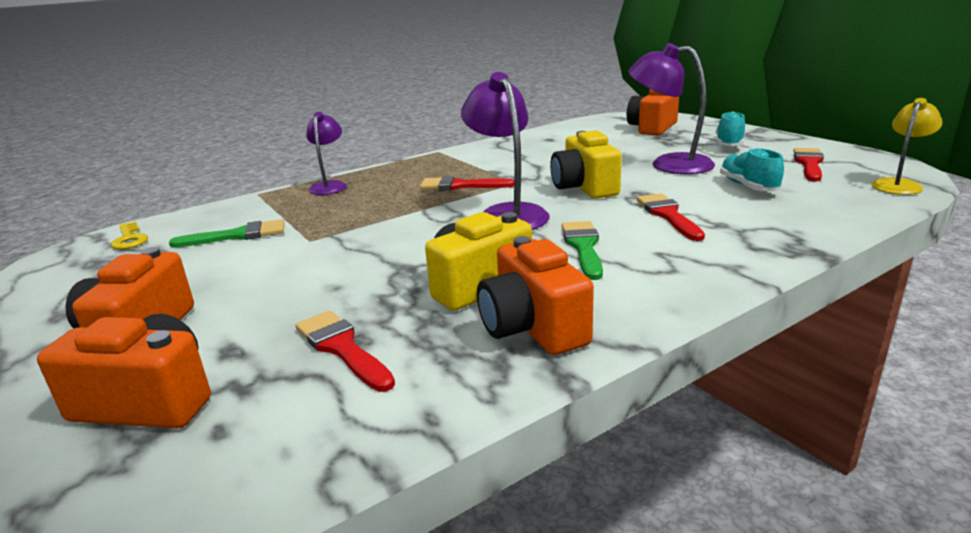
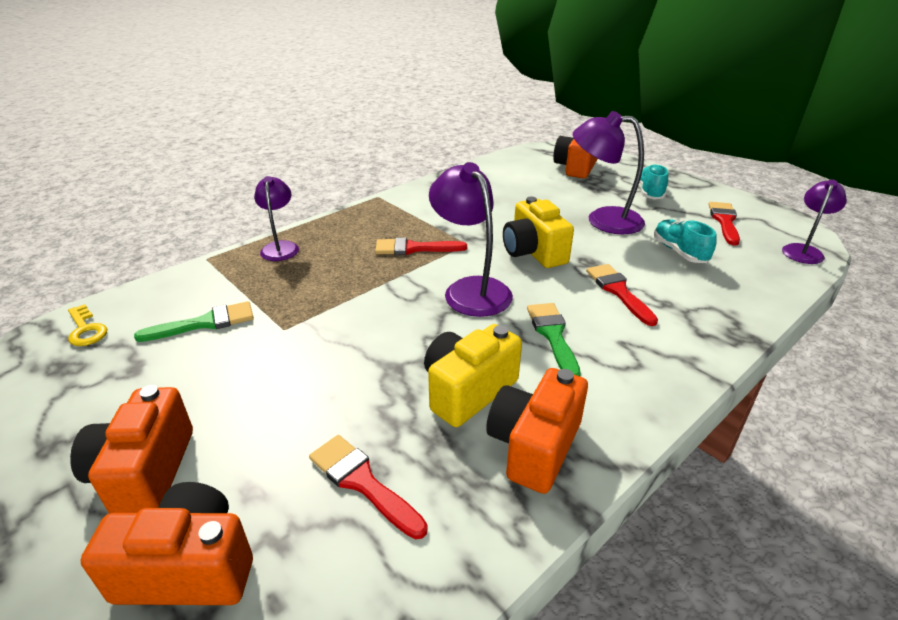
camera: 10 degrees left, 10 degrees up
(532, 327) = (534, 446): orange camera -> orange camera turned 60 degrees clockwise
(899, 184) = (803, 250): yellow lamp -> purple lamp

